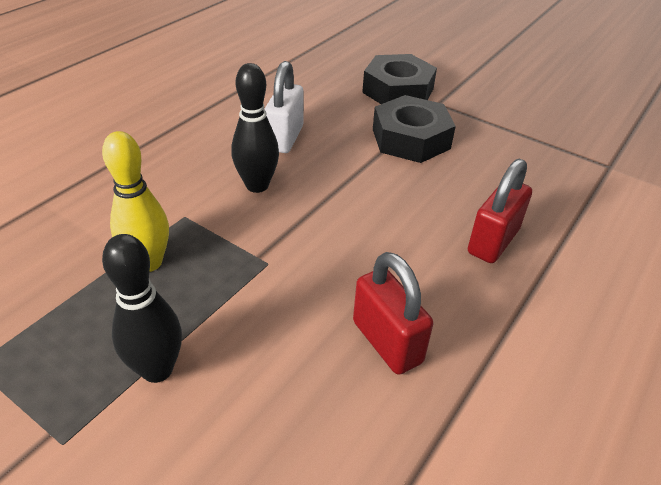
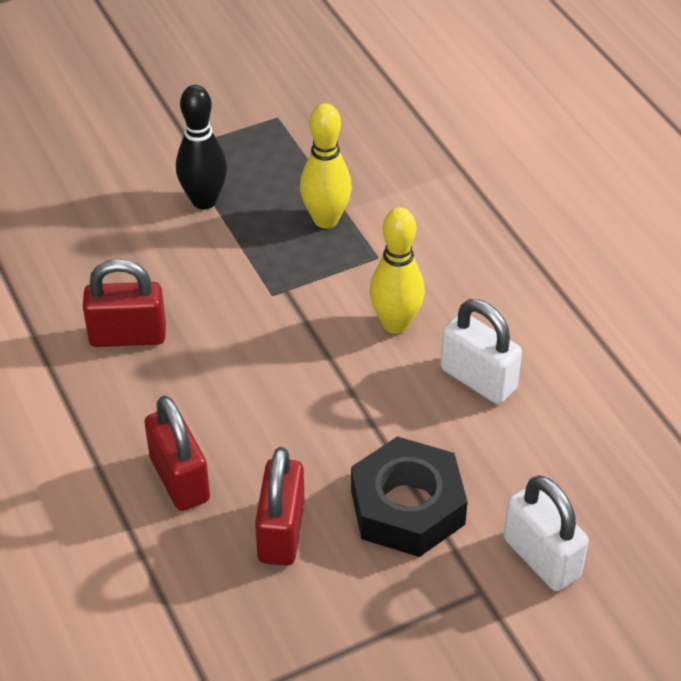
camera: 120 degrees right, 5 degrees up
(257, 185) = (395, 324): black bowling pin -> yellow bowling pin
(398, 91) = (541, 558): black nut -> white padlock
(480, 180) = (281, 532): none -> red padlock

